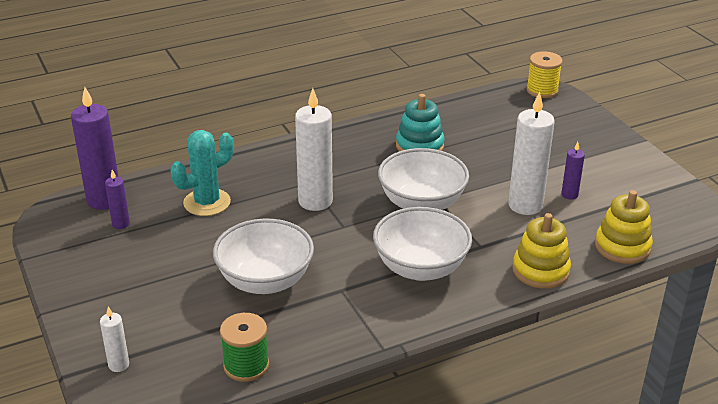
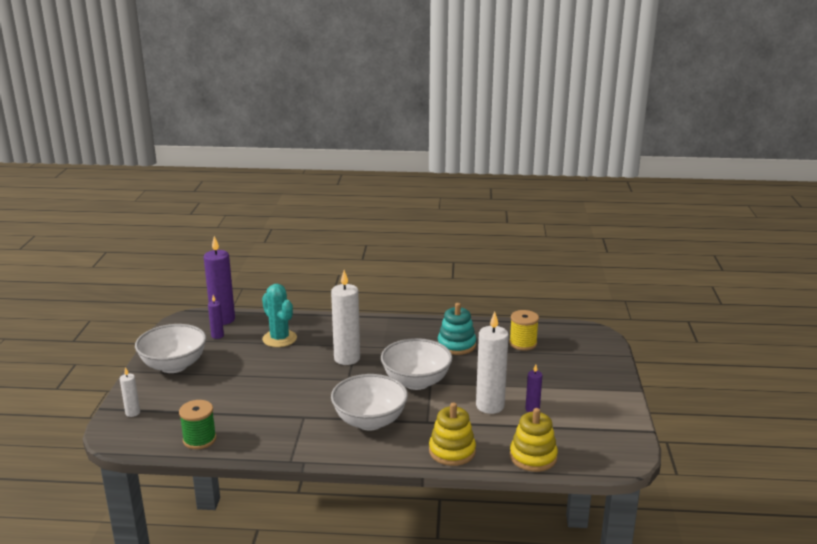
camera: 30 degrees right, 10 degrees down
(207, 202) = (279, 339): turquoise cactus -> turquoise cactus turned 60 degrees clockwise
(265, 281) = (264, 395): white bowl -> white bowl (174, 365)
(542, 90) = (593, 333): yellow spool -> yellow spool (523, 343)

